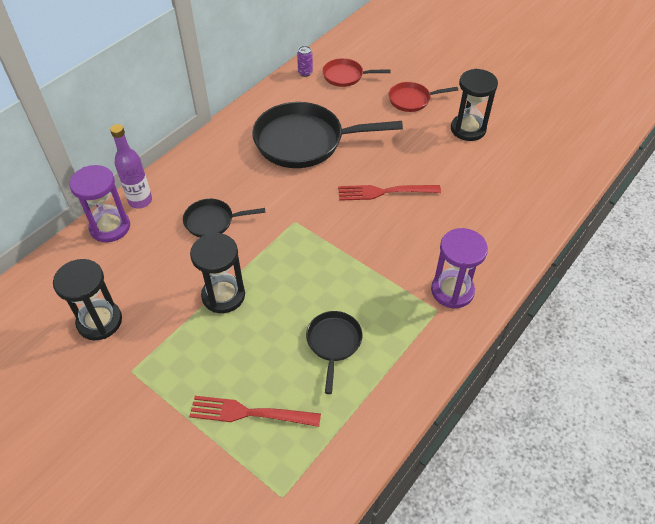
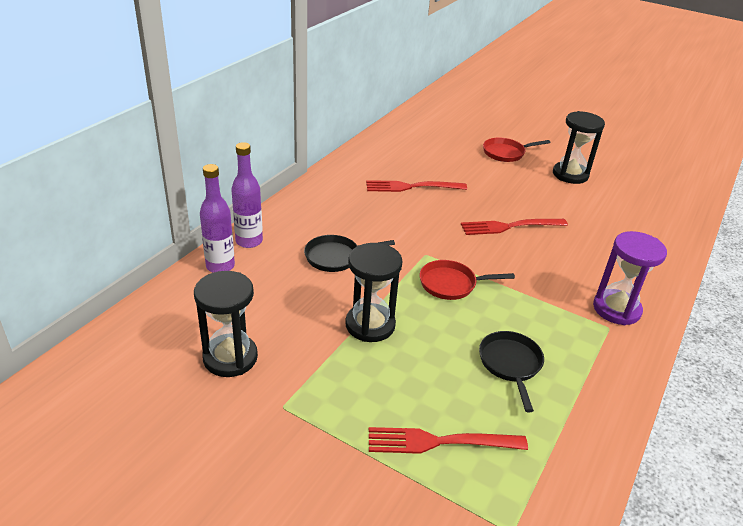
camera: 10 degrees left, 15 degrees down
(110, 227) = (220, 266): purple hourglass -> purple bottle
(305, 73) = (392, 133): purple can -> none
(305, 141) = (412, 187): black pan -> red fork
(346, 76) = (433, 135): red pan -> red pan (451, 284)

